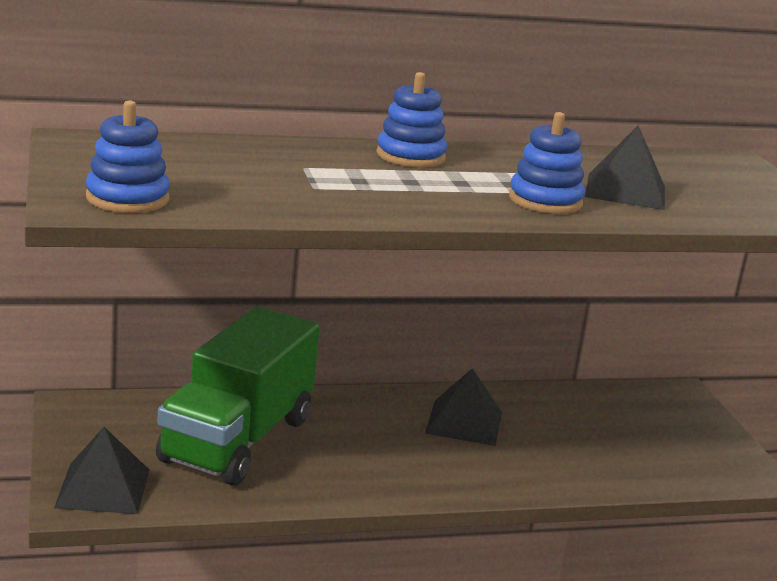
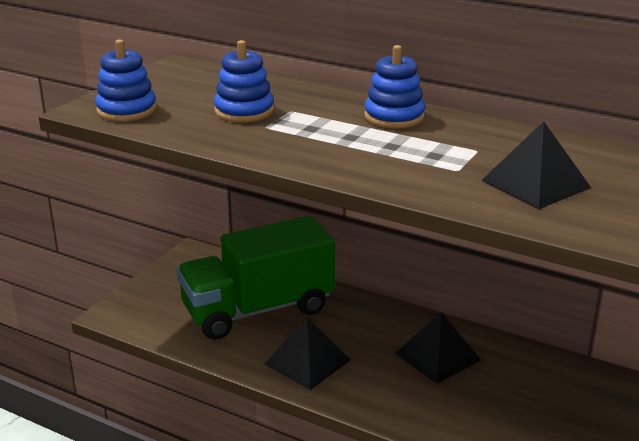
camera: 45 degrees right, 5 degrees up
(103, 488) = (140, 311): black pyramid -> black pyramid (307, 362)
(545, 201) = (434, 175): blue stacking toy -> blue stacking toy (244, 111)

